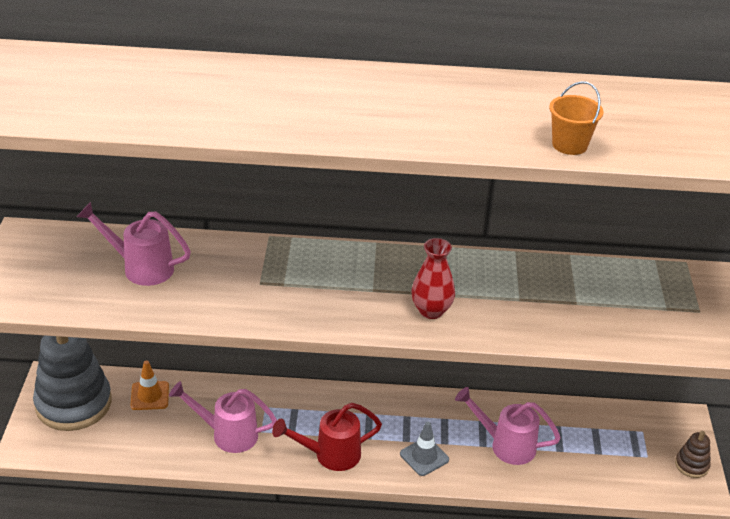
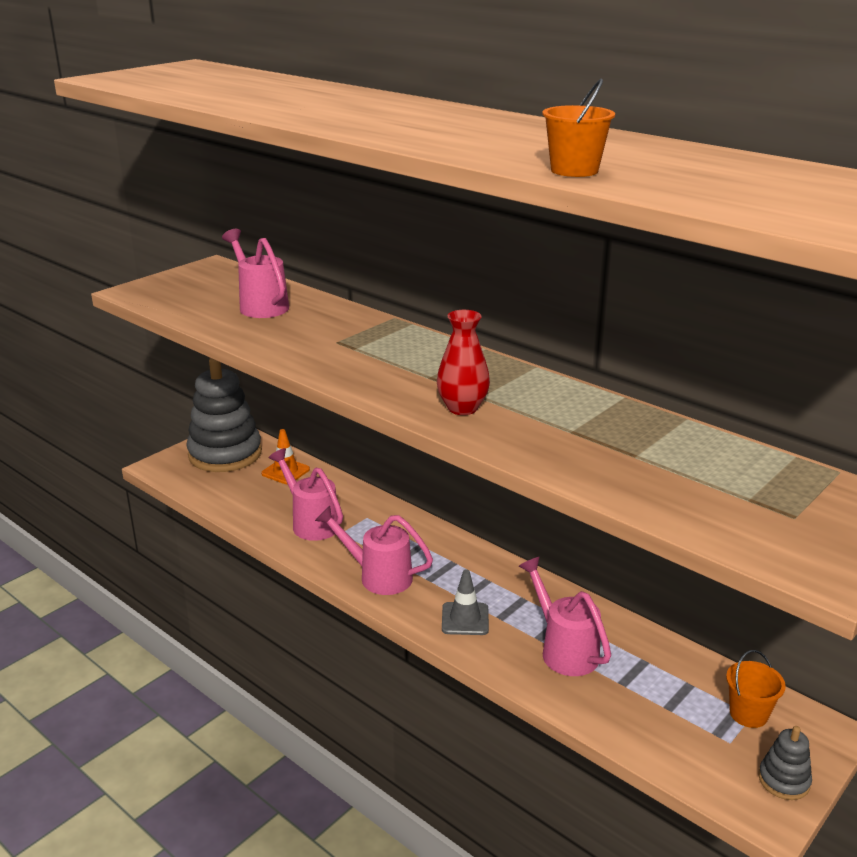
camera: 40 degrees right, 10 degrees down
(330, 455) = (378, 576): red watering can -> pink watering can
(640, 431) = (748, 714): none -> orange bucket
(691, 465) = (784, 780): brown stacking toy -> grey stacking toy

